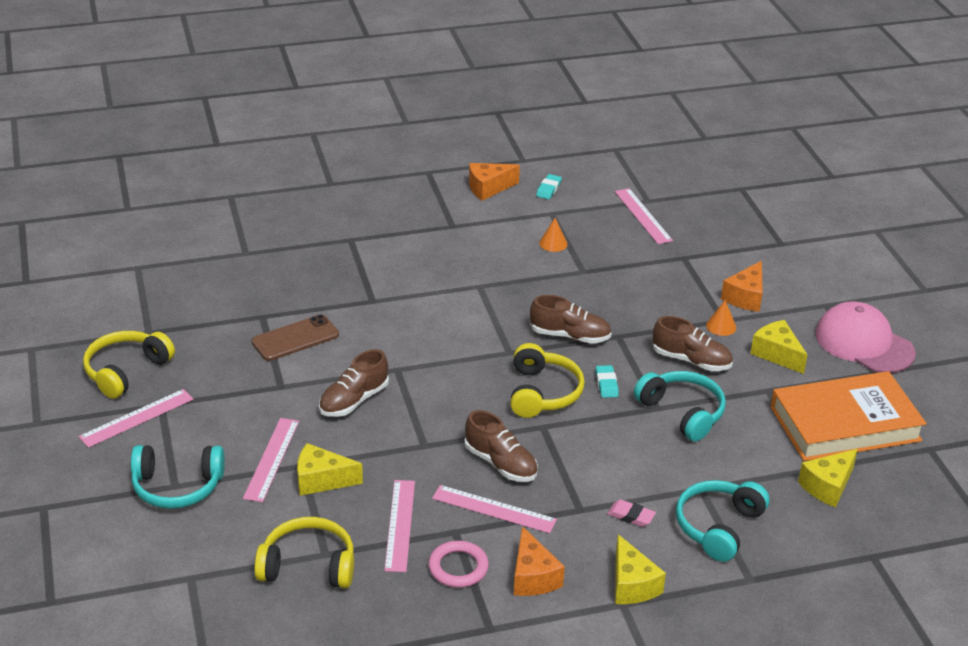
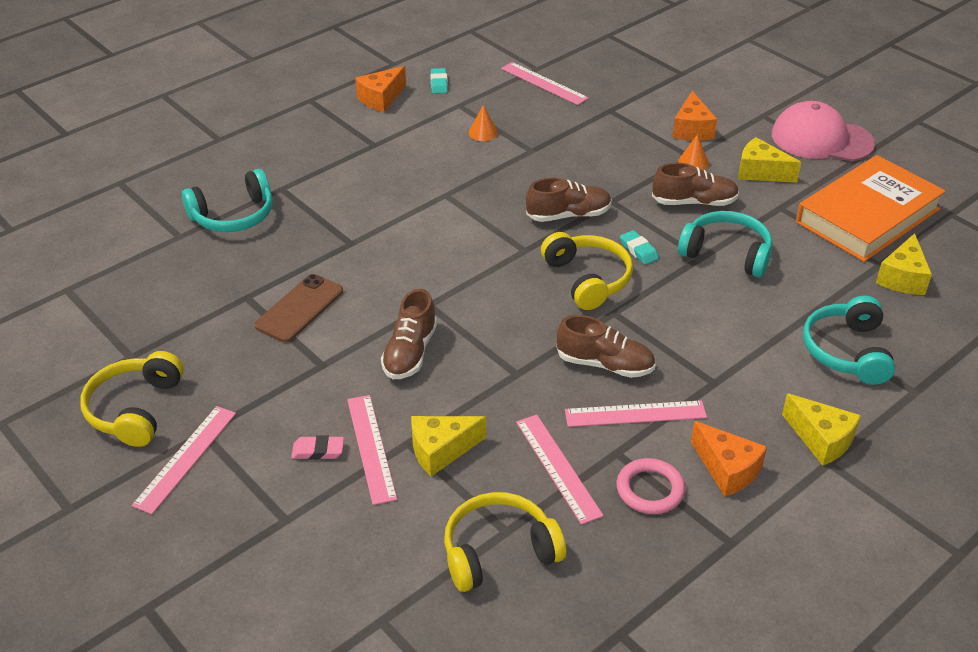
camera: 25 degrees left, 5 degrees up
(177, 486) = (289, 520): turquoise headphones -> turquoise headphones (233, 216)
(631, 516) = (764, 371): pink eraser -> pink eraser (318, 451)

